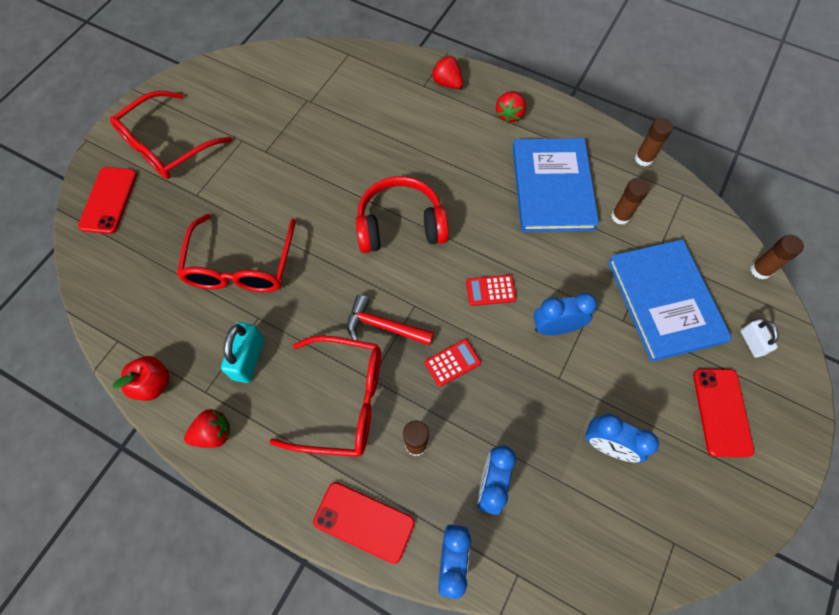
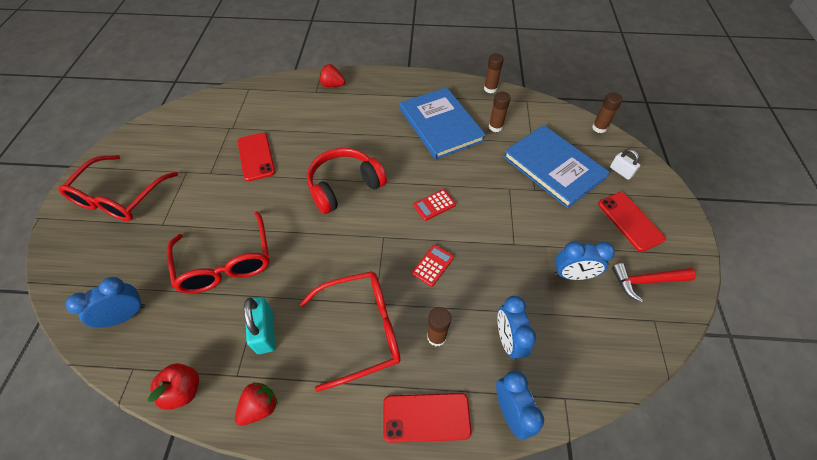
camera: 25 degrees left, 10 degrees down
(109, 200) = (79, 257): red phone -> red phone (256, 156)
(383, 326) = (367, 261): red hammer -> red hammer (646, 281)
(509, 114) = (387, 91): red strawberry -> none
(555, 327) = (493, 212): blue clock -> blue clock (126, 316)

